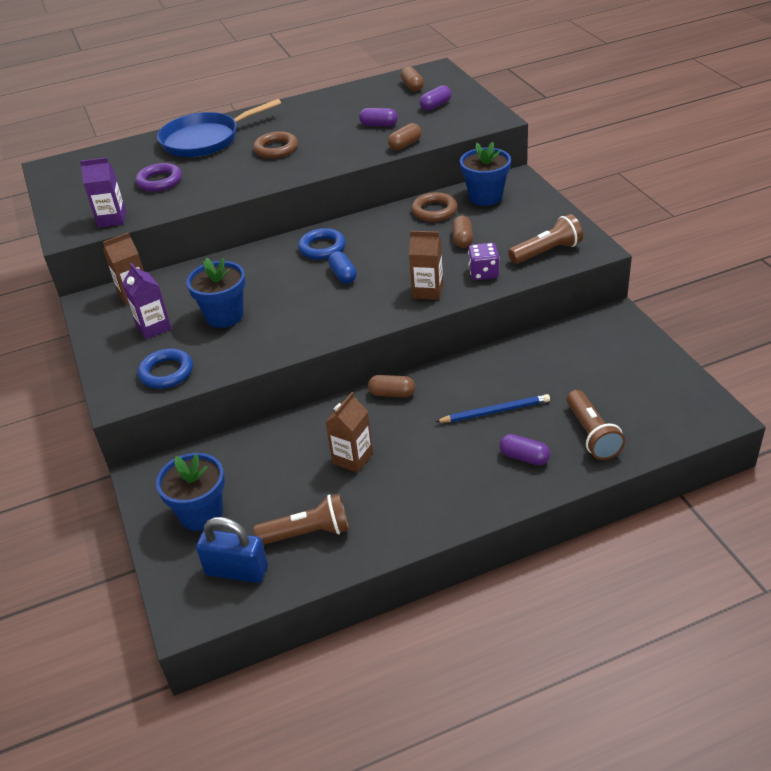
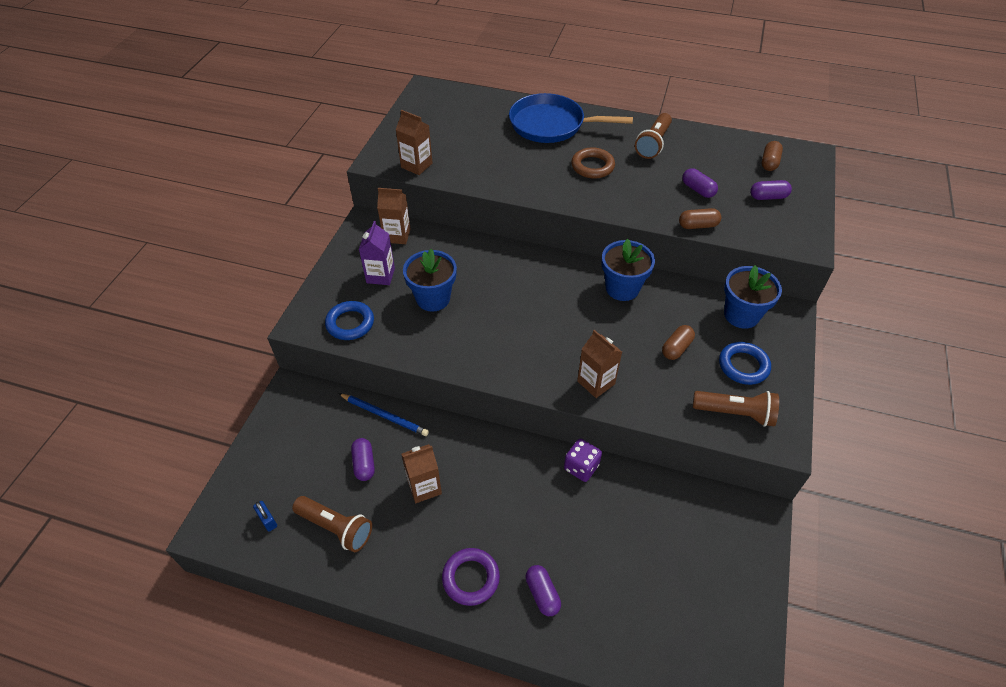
camera: 35 degrees right, 10 degrees up
(112, 219) = (416, 165): purple carton -> brown carton
(159, 181) = (481, 148): purple ring -> purple ring (471, 578)
(201, 513) = (292, 452): blue flower pot -> blue flower pot (622, 288)
(236, 570) = (267, 520): blue padlock -> blue padlock, size x0.49
(280, 478) = (364, 464): none -> purple capsule
(322, 248) = (560, 280): blue ring -> blue ring (743, 366)
(343, 275) = (549, 319): blue capsule -> none
(392, 394) = (506, 449): brown capsule -> none
(434, 211) = (683, 301): brown ring -> none
(483, 273) = (658, 397): purple dice -> purple dice (581, 467)
(495, 411) = (564, 530): blue pencil -> blue pencil (384, 415)
(592, 434) = (616, 619): brown flashlight -> brown flashlight (653, 144)

